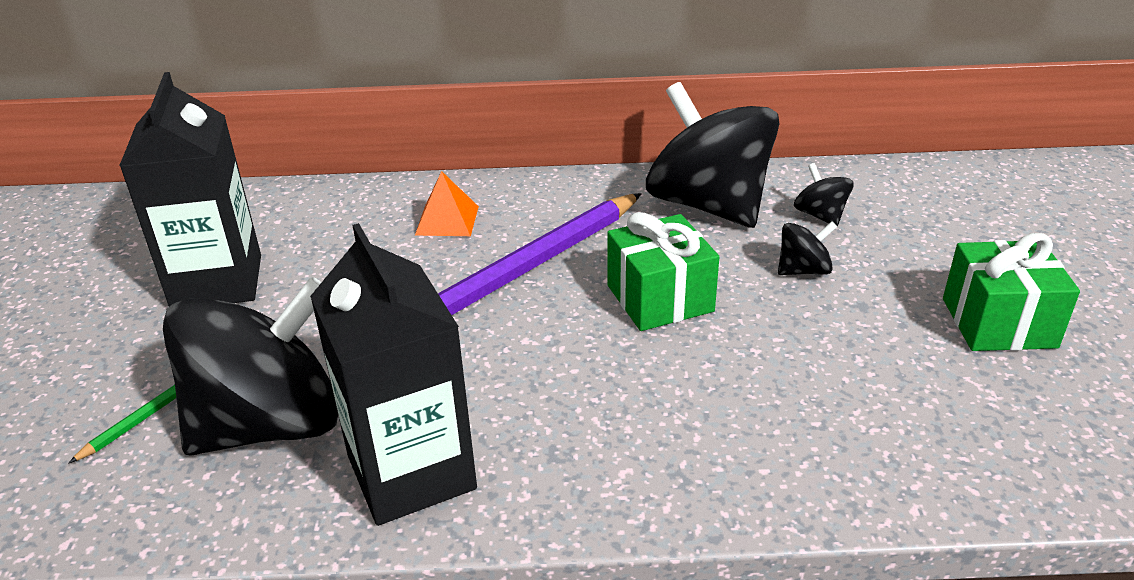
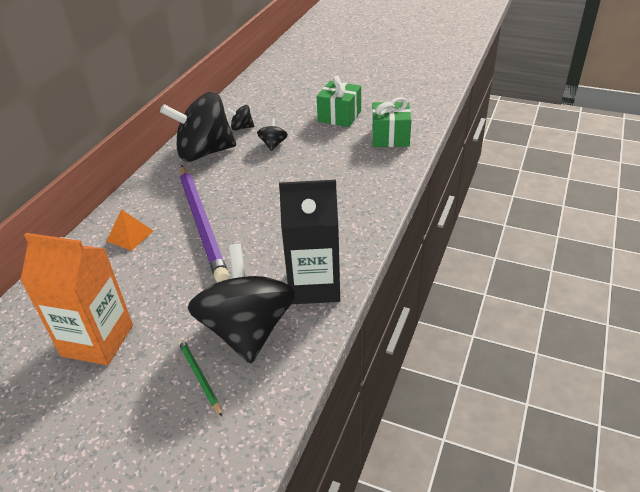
camera: 65 degrees left, 5 degrees up
(217, 282) = (97, 340): black carton -> orange carton
(660, 298) = (258, 186): green gift -> green gift (390, 137)

